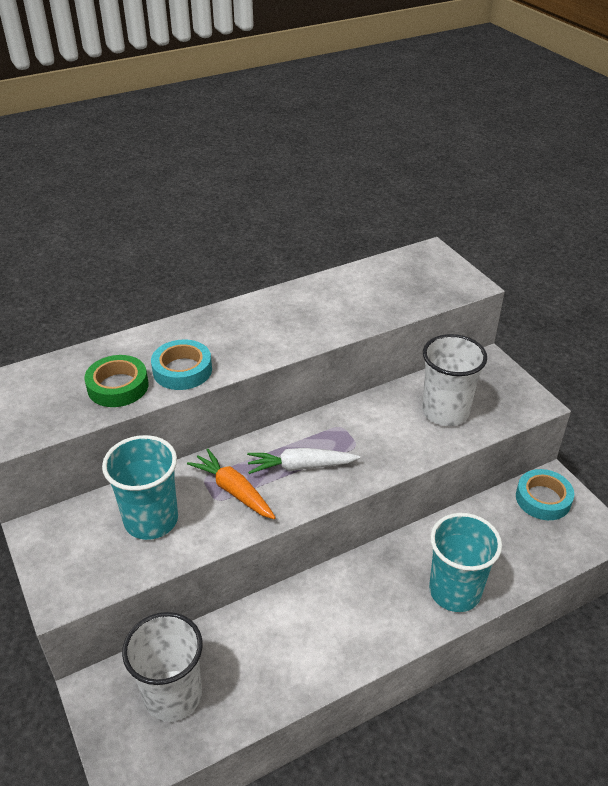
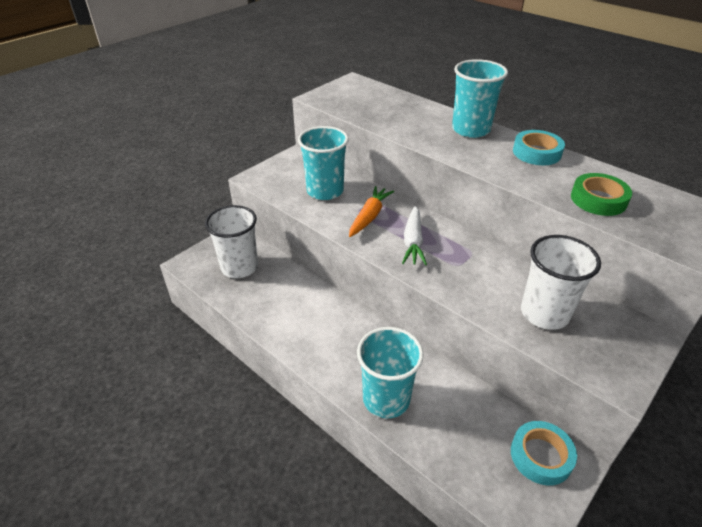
camera: 70 degrees right, 0 degrees up
(118, 386) = (387, 116): green tape -> green tape (598, 199)
(182, 370) = (422, 133): turquoise tape -> turquoise tape (536, 152)
(201, 330) = (471, 129): none -> turquoise cup
(301, 467) = (413, 241): white carrot -> white carrot turned 150 degrees counterclockwise

